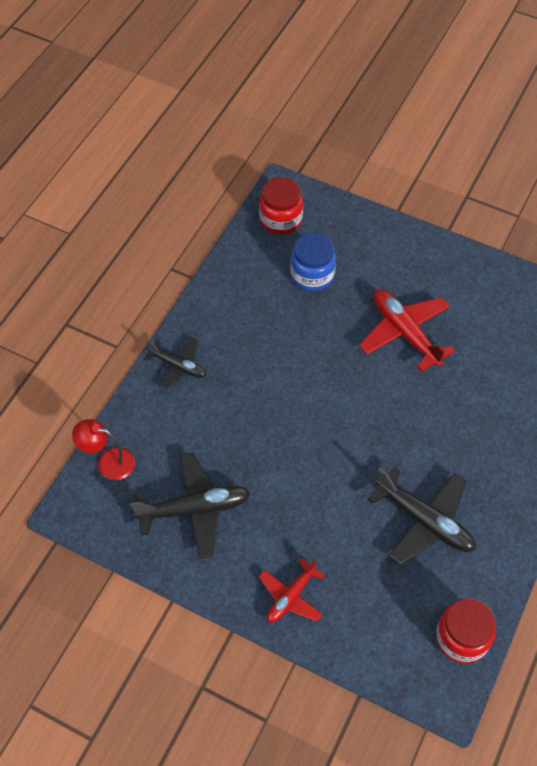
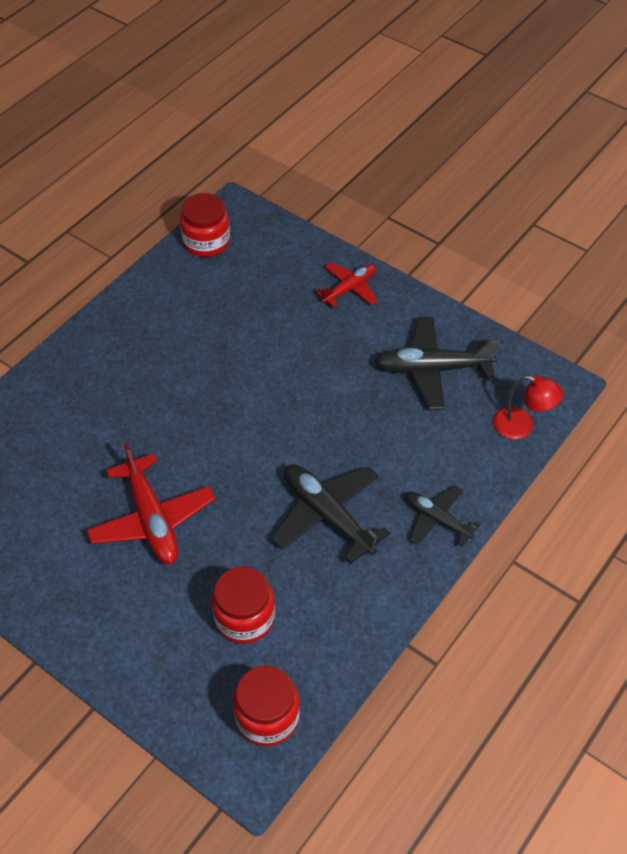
camera: 170 degrees left, 5 degrees down
(312, 275) = (244, 618): blue jar -> red jar
(425, 521) = (204, 328): black plane -> black plane (327, 515)

